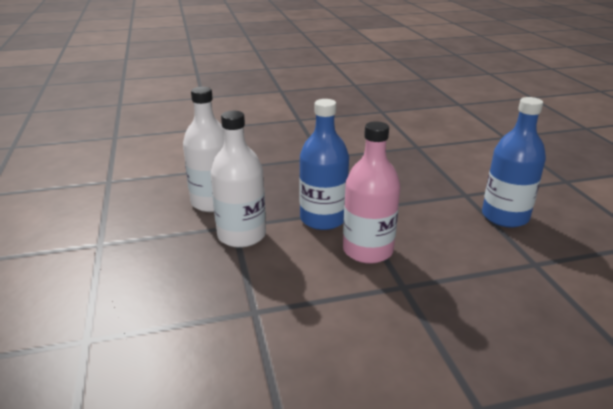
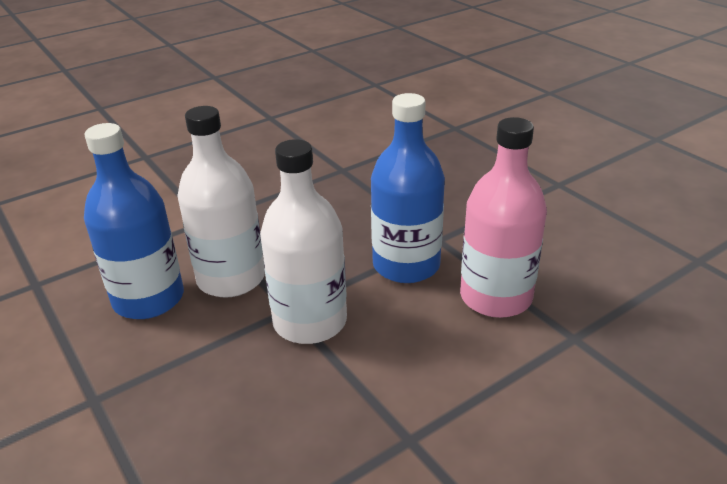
camera: 20 degrees left, 5 degrees up
(505, 216) = (623, 204): blue bottle -> blue bottle (148, 299)

